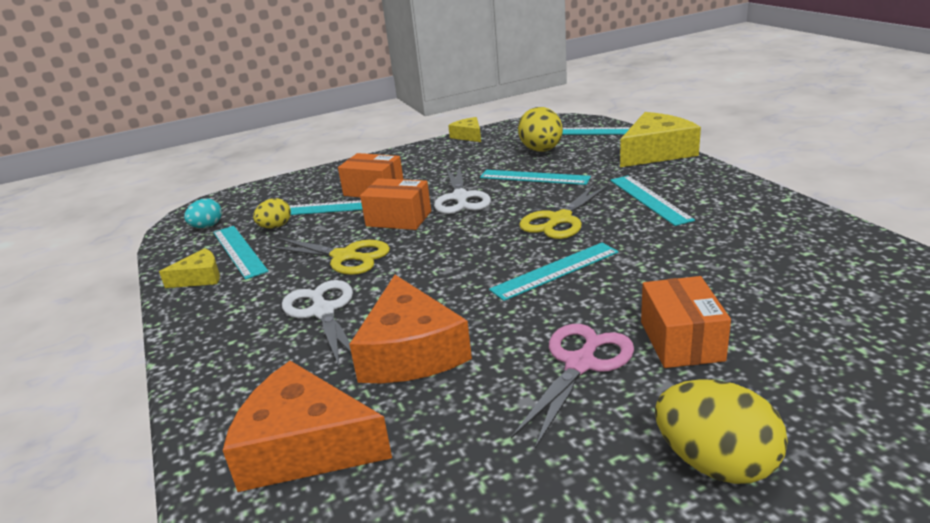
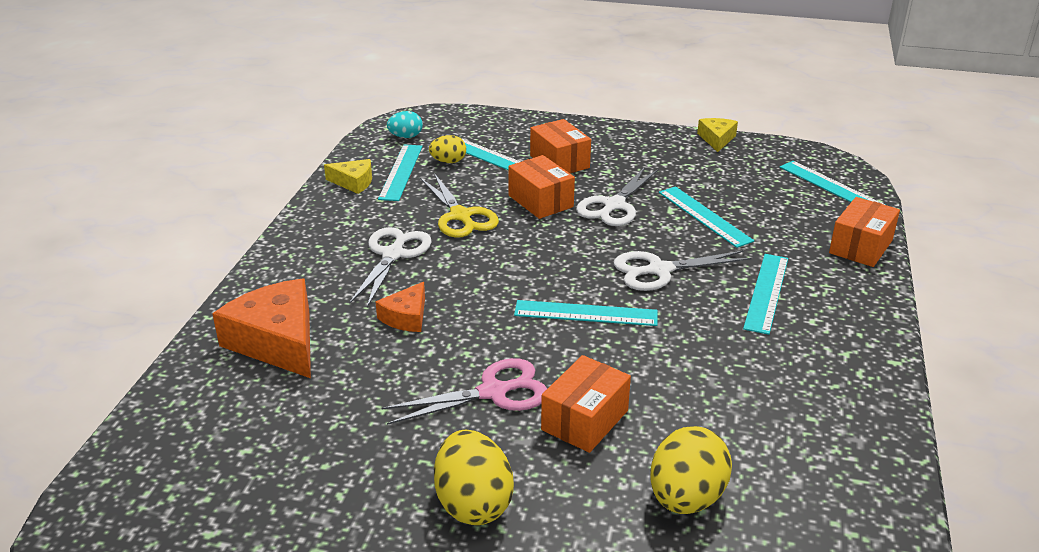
camera: 35 degrees right, 5 degrees up
(410, 351) = (406, 317): orange cheese -> orange cheese, size x0.53
(541, 150) = (756, 189): yellow egg -> yellow egg (686, 498)
(560, 220) = (659, 270): yellow scissors -> white scissors
(656, 152) = (860, 247): yellow cheese -> orange box

